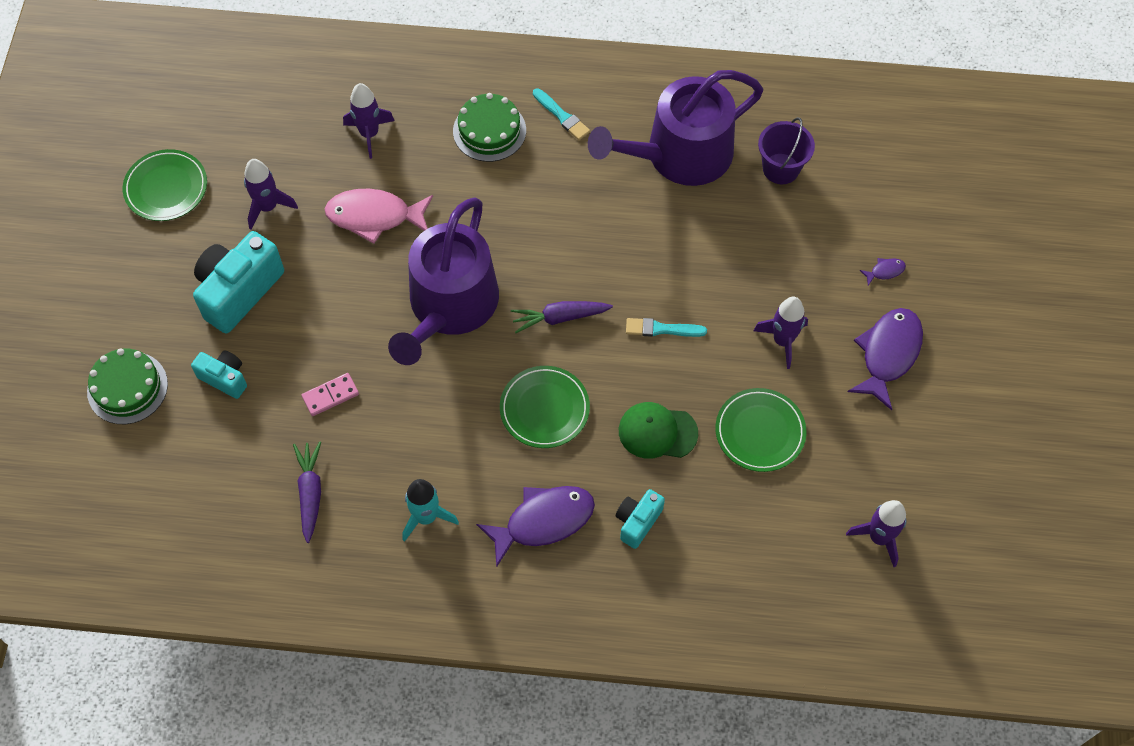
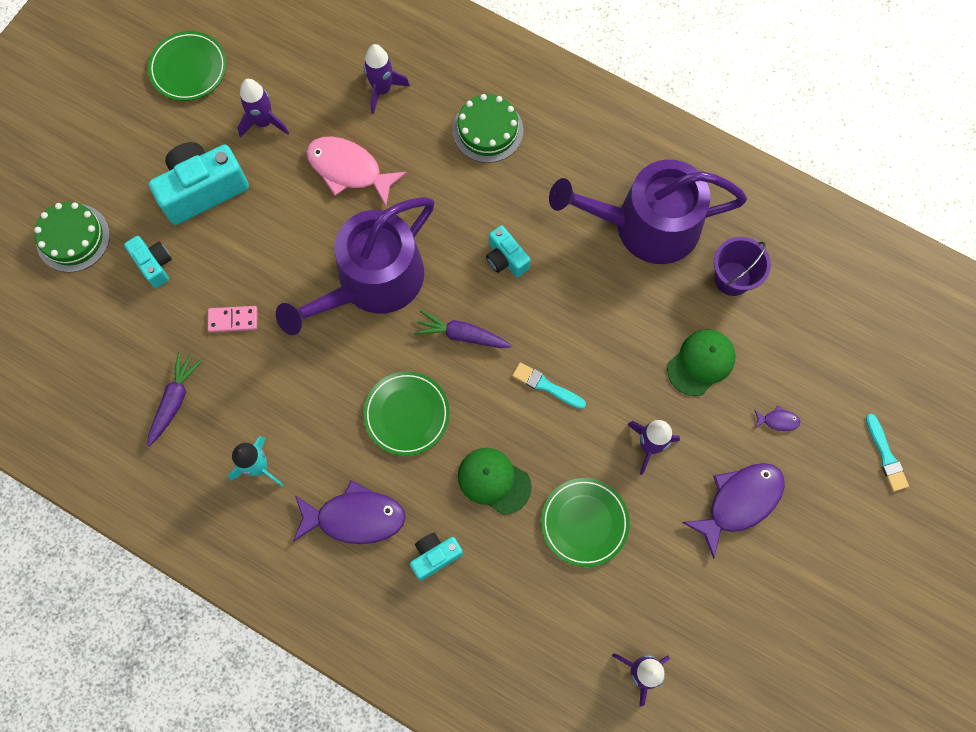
camera: 25 degrees right, 10 degrees up
(562, 116) = (558, 143): turquoise brush -> turquoise brush (886, 456)
(565, 235) = (505, 259): none -> turquoise camera
(791, 251) = (701, 362): none -> green cap

